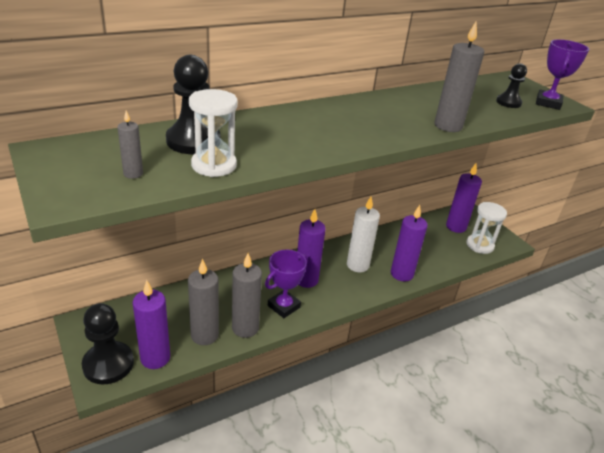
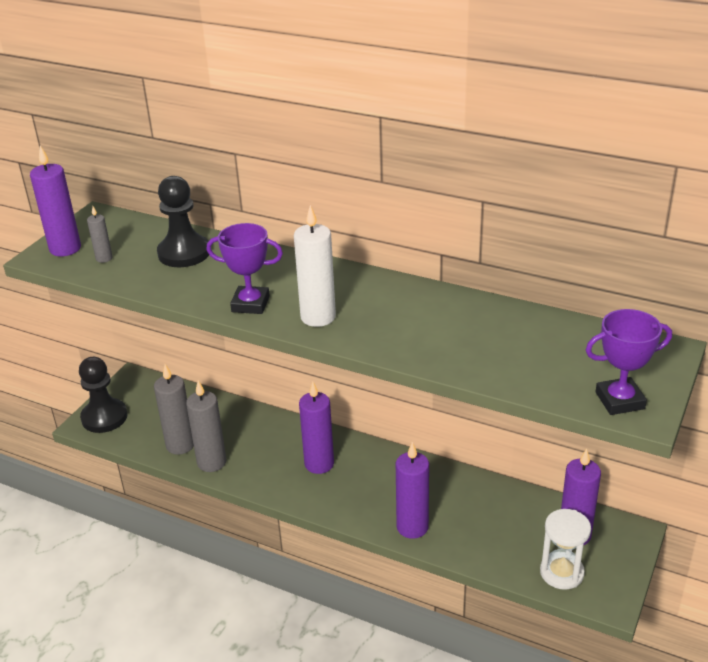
camera: 60 degrees right, 0 degrees up
(155, 358) = (131, 435): purple candle -> purple candle (65, 249)
(214, 165) = (155, 279): white hourglass -> none
(284, 306) = (264, 470): purple trophy -> purple trophy (250, 304)
(357, 265) = (386, 487): white candle -> white candle (318, 317)
(448, 126) = (413, 353): grey candle -> none
(508, 102) = (563, 371): black pawn -> none

